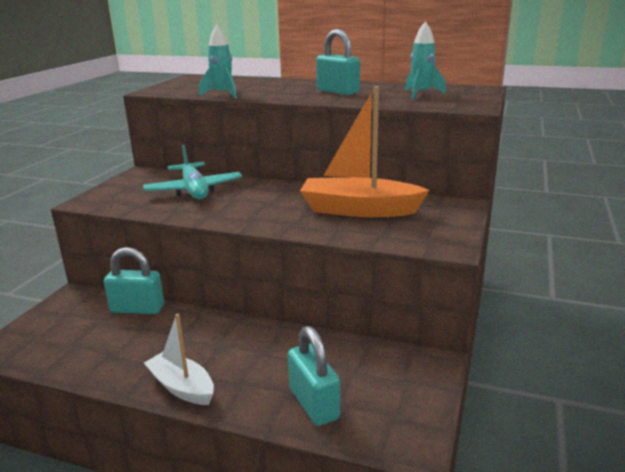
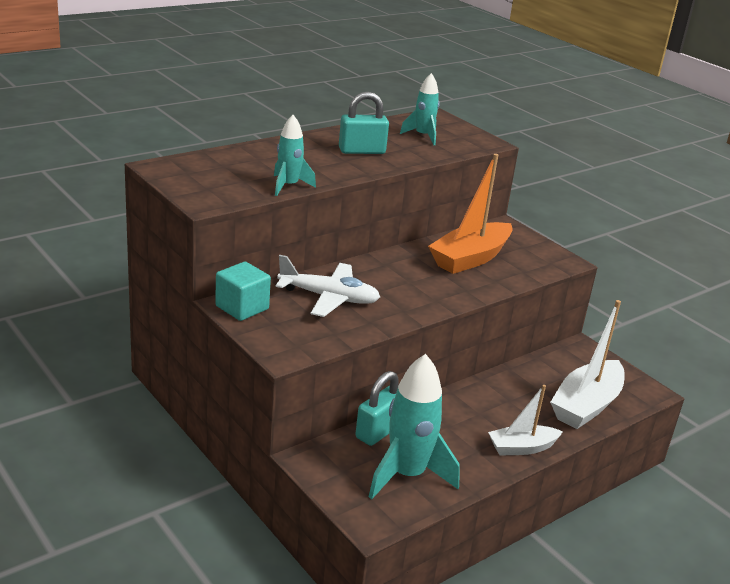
camera: 60 degrees left, 5 degrees up
(82, 341) = (407, 475): none -> turquoise rocket
(141, 176) = (242, 307): none -> turquoise cube
(194, 190) = (329, 298): turquoise plane -> white plane
(314, 403) = (586, 405): turquoise padlock -> white boat

